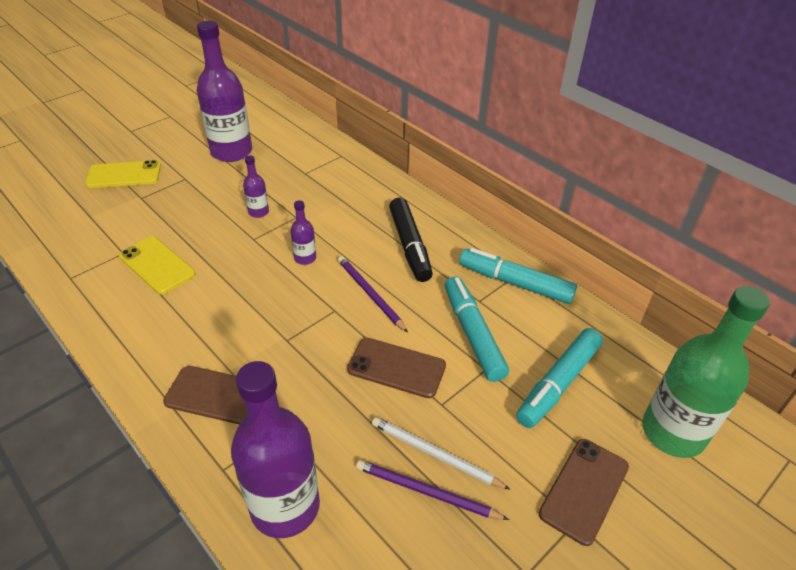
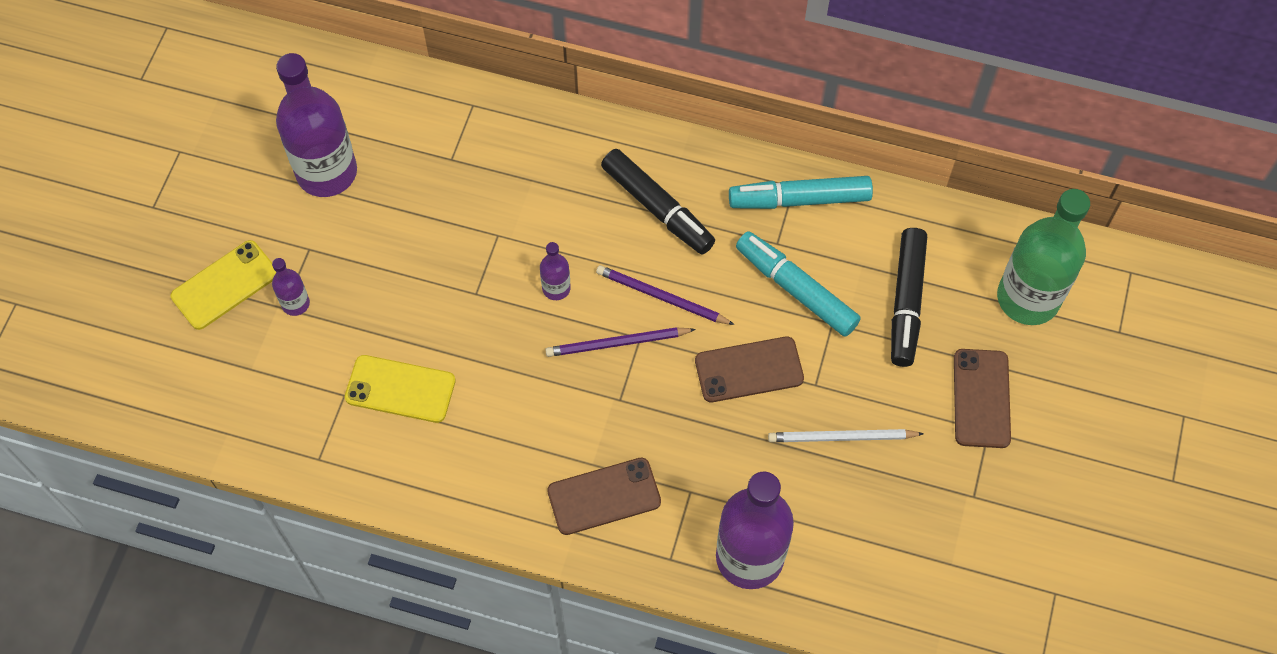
camera: 30 degrees left, 20 degrees up
(258, 212) = (448, 251): purple bottle -> purple bottle (295, 303)
(426, 492) = (856, 476): purple pencil -> purple pencil (617, 343)
(558, 383) = (906, 302): turquoise marker -> black marker

